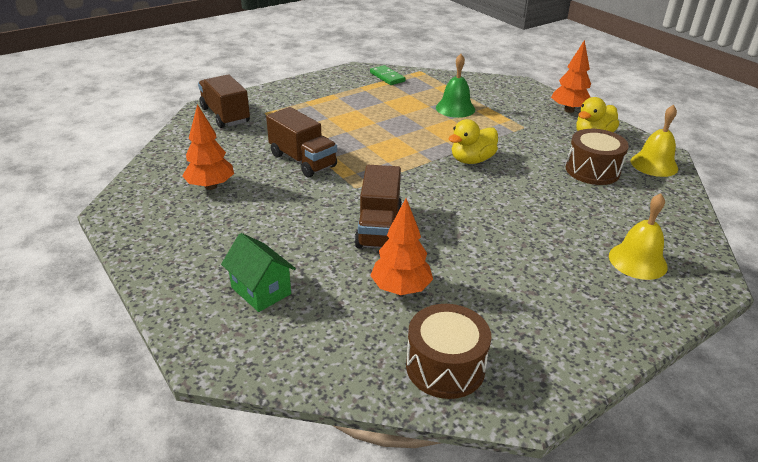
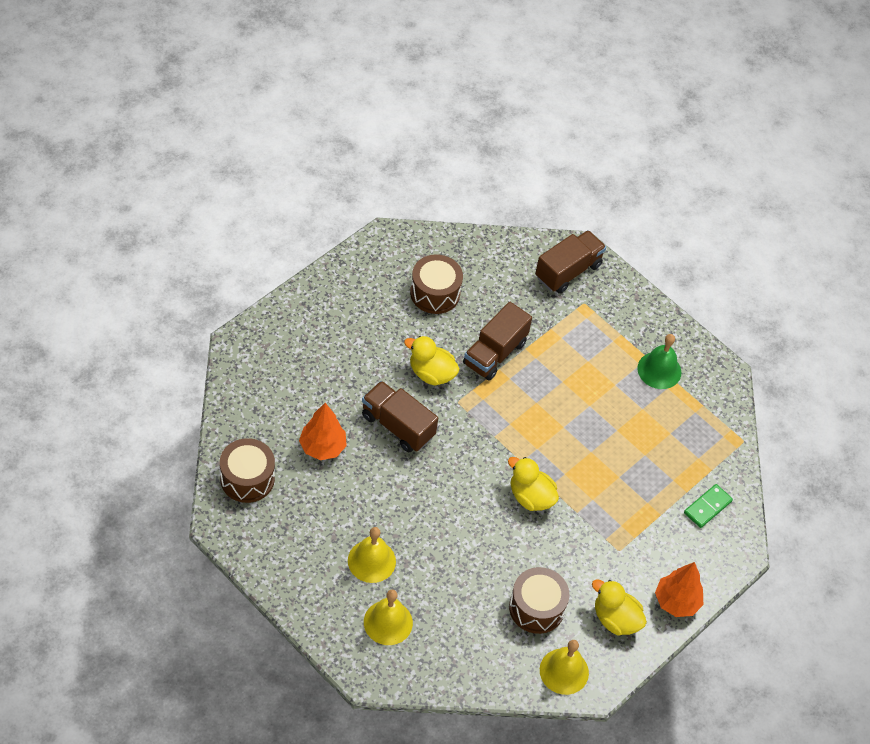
camera: 75 degrees right, 20 degrees up
(211, 186) = (435, 293): orange tree -> brown drum
(261, 291) = (305, 358): green house -> none
(315, 199) = (431, 373): none -> yellow duck
(379, 228) = (397, 426): brown truck -> brown truck turned 45 degrees clockwise
(387, 77) = (711, 407): green domino -> green domino (707, 507)
(455, 108) = (646, 481): green bell -> green bell (659, 370)
(560, 265) = (371, 561): none -> yellow bell

